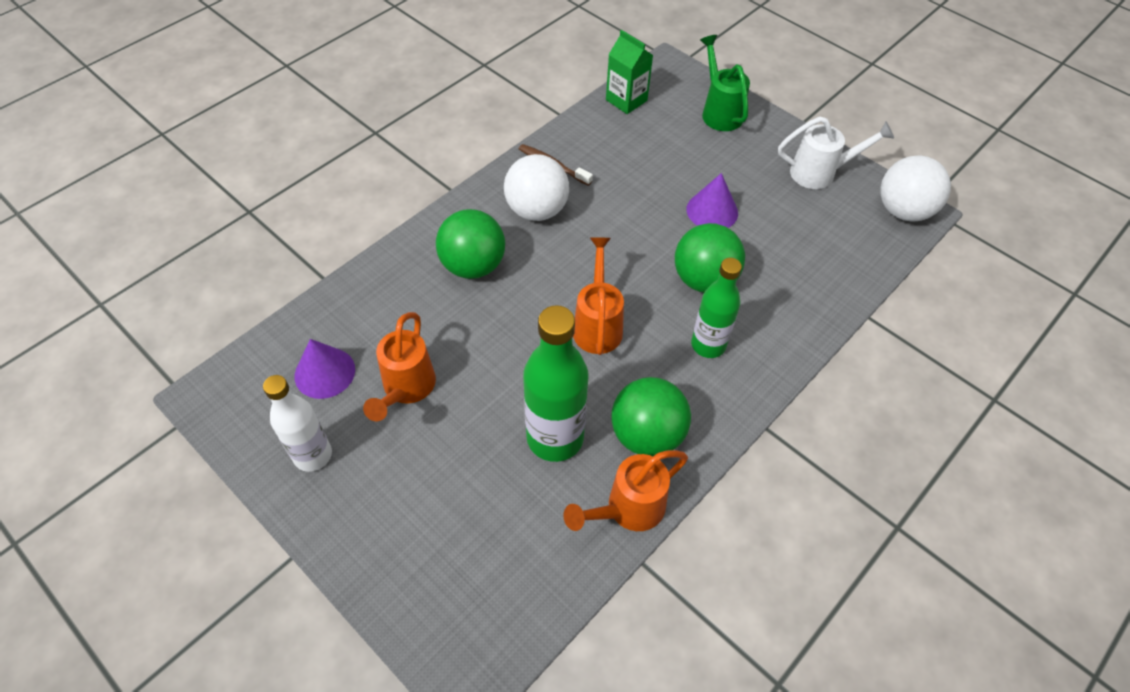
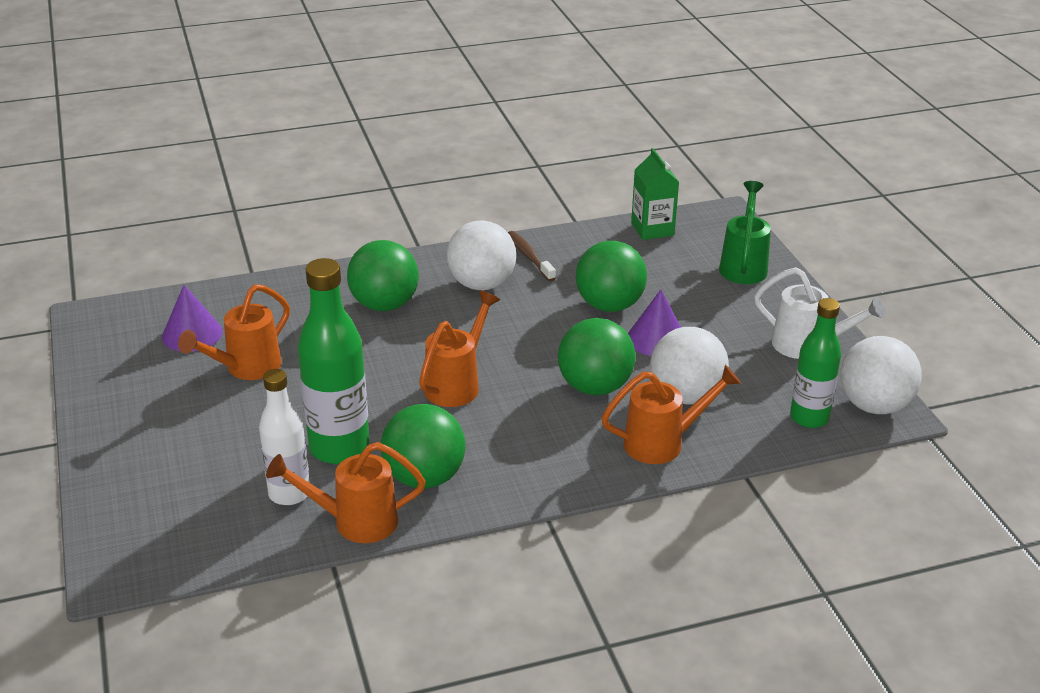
camera: 30 degrees right, 20 degrees down
(313, 455) = (132, 383): white bottle -> white bottle (289, 493)
(652, 191) = (609, 305): none -> green ball
(708, 345) = (549, 436): green bottle -> green bottle (809, 418)
(775, 259) = (686, 396): none -> white ball
(793, 312) = (663, 443): none -> orange watering can

